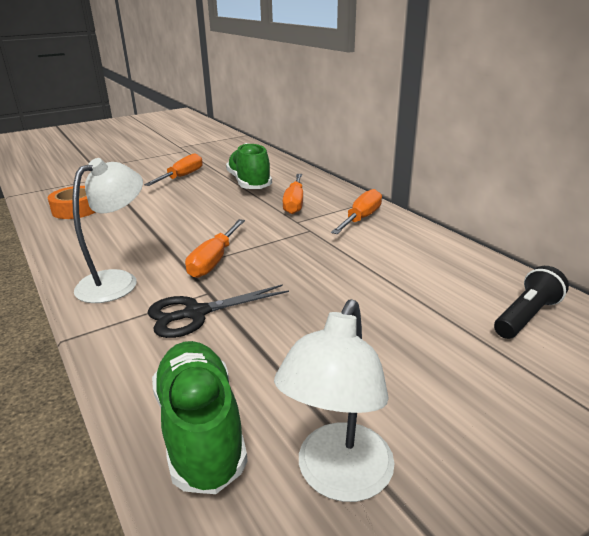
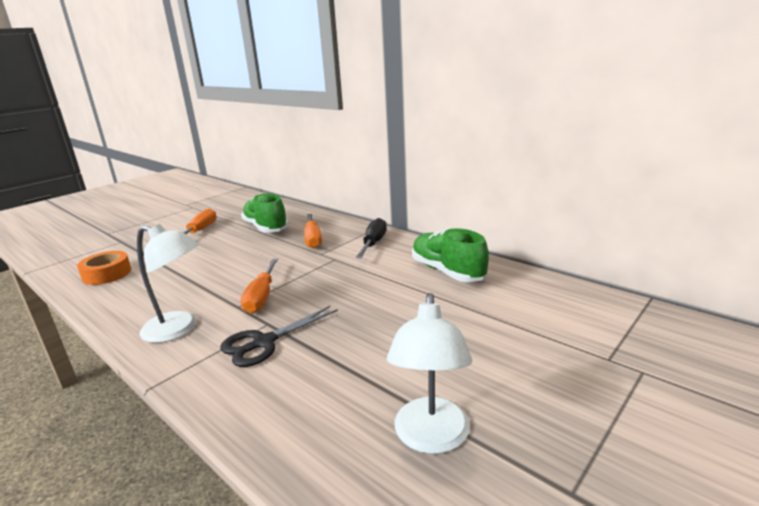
camera: 15 degrees left, 5 degrees down
(117, 281) = (178, 329): white lamp -> white lamp turned 90 degrees clockwise
(200, 429) = (308, 430): green shoe -> green shoe (447, 271)
(361, 218) = (373, 243): orange screwdriver -> black screwdriver
(526, 316) = (523, 295): black flashlight -> none

